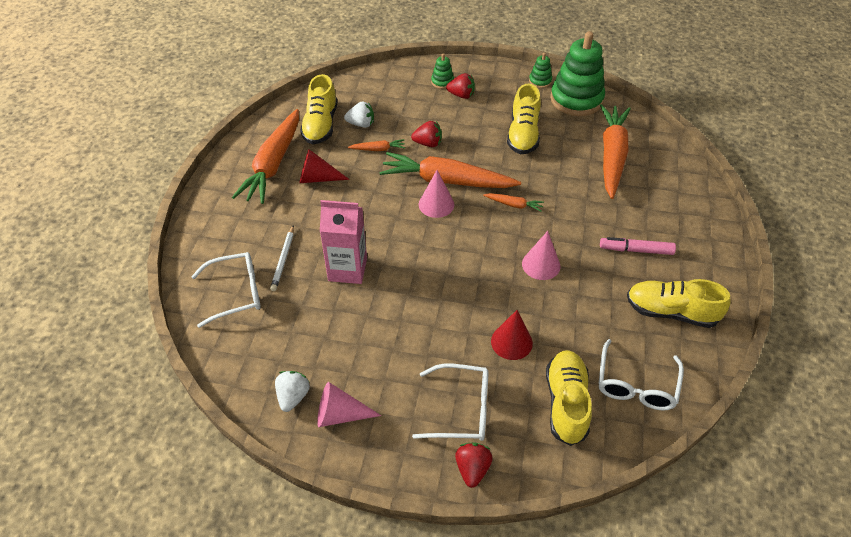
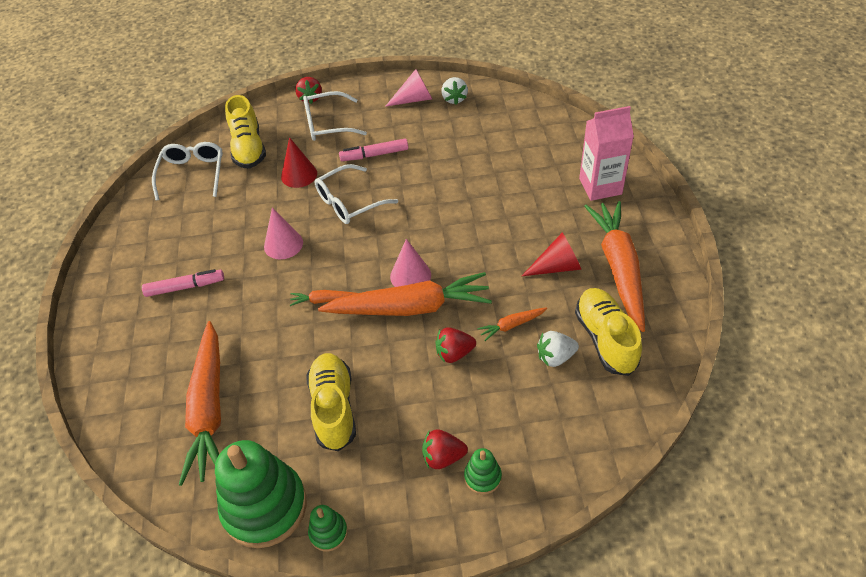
camera: 165 degrees right, 0 degrees up
(236, 293) = (550, 144): white glasses -> white glasses (349, 202)
(283, 260) = (530, 179): white pencil -> none
(347, 269) = (466, 188): pink carton -> pink carton (600, 186)
(421, 342) = (374, 155): none -> pink marker
(671, 312) = (156, 236): yellow shoe -> none

